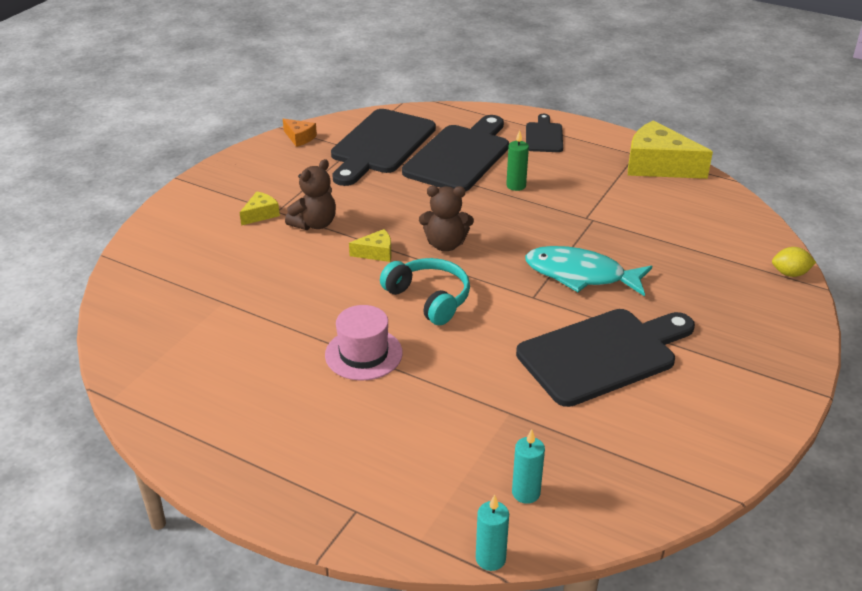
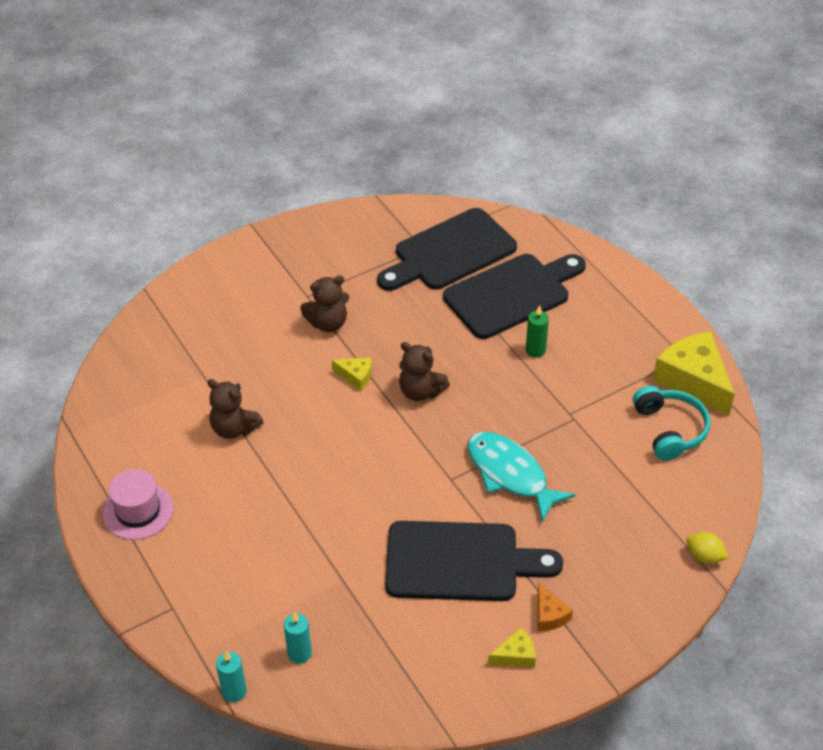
camera: 30 degrees right, 10 degrees up
(260, 214) = (291, 294): yellow cheese -> yellow cheese (515, 655)
(291, 332) = (234, 428): none -> brown teddy bear
(299, 138) = (384, 216): orange cheese -> orange cheese (549, 615)
(363, 354) = (273, 474): pink hat -> pink hat (138, 511)
(429, 298) = (364, 443): turquoise headphones -> turquoise headphones (670, 429)
(544, 136) = (612, 299): black cutting board -> none

